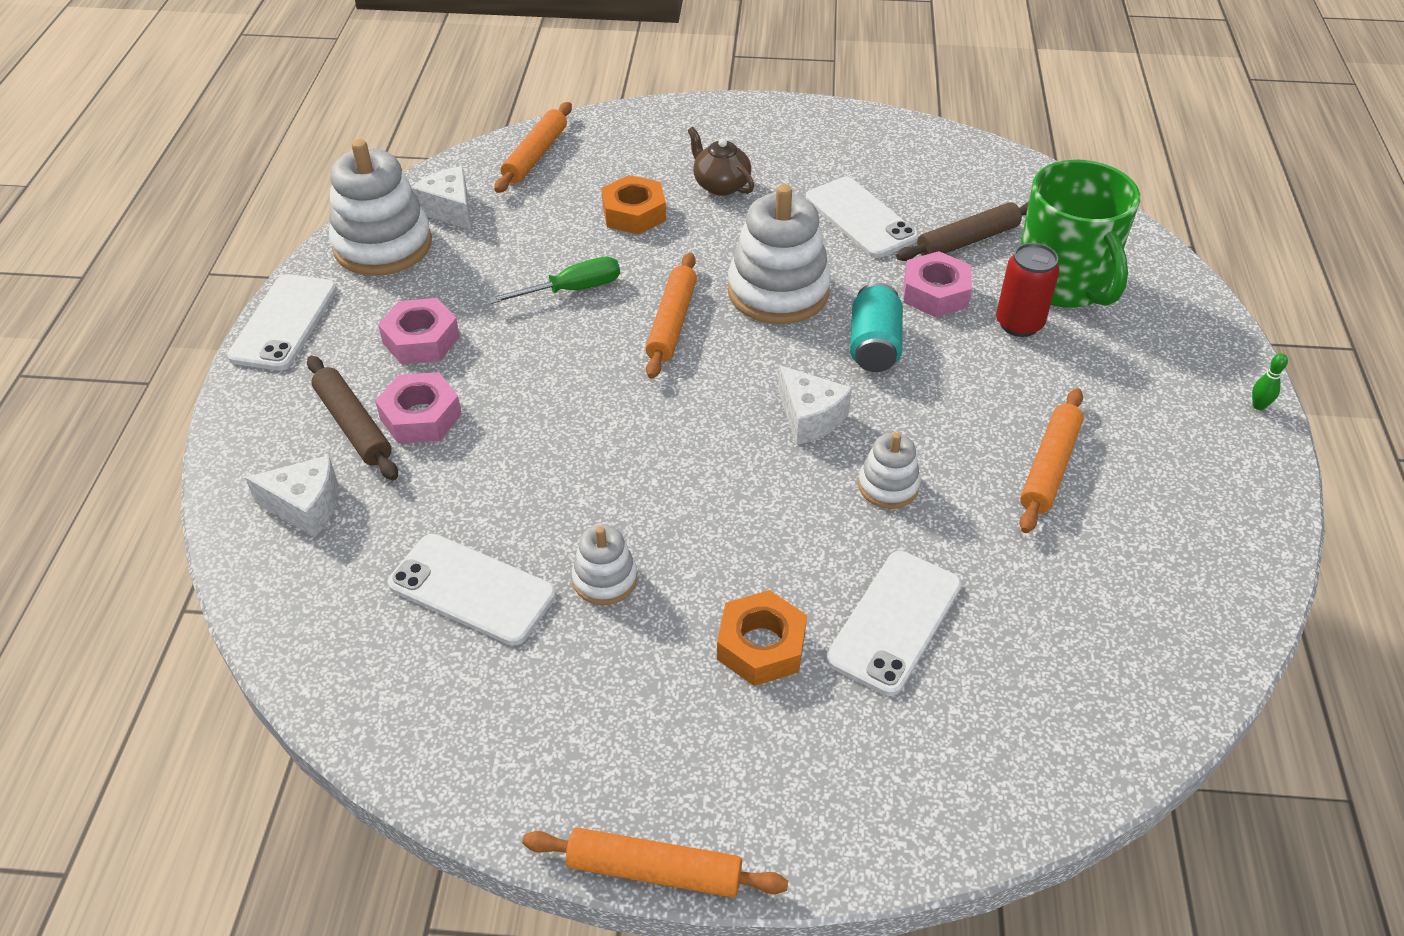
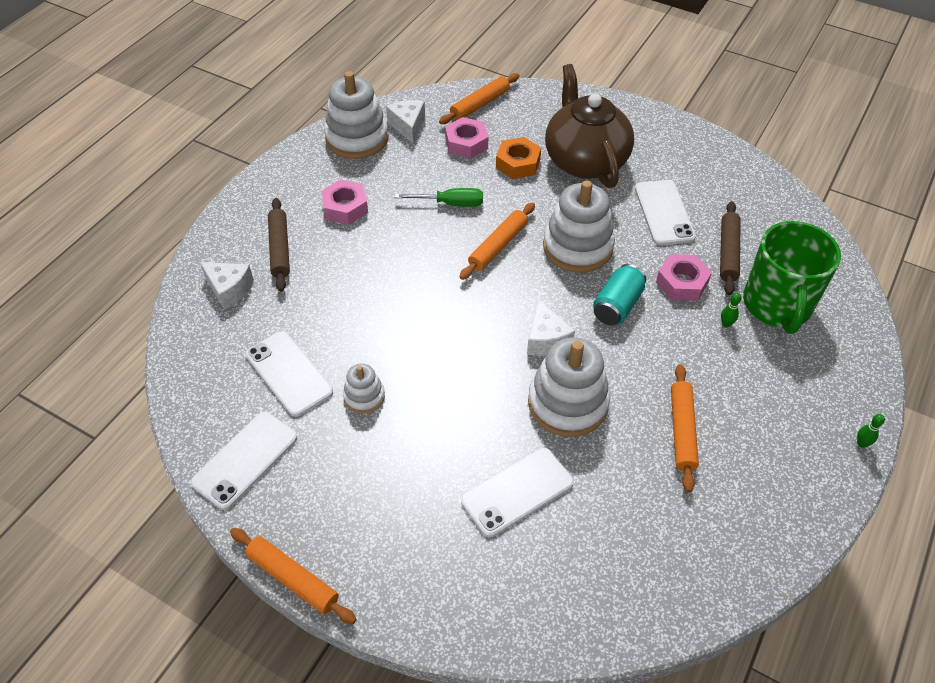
camera: 25 degrees right, 5 degrees up
(284, 322) = (277, 171): white phone -> white phone (245, 460)
(421, 416) = (319, 256): pink nut -> pink nut (466, 143)
(720, 185) = (585, 160): brown teapot -> brown teapot, size x2.16
(761, 646) = (429, 473): orange nut -> none
(888, 486) = (567, 403): white stacking toy -> white stacking toy, size x1.94
(967, 241) = (728, 252): brown rolling pin -> brown rolling pin turned 75 degrees counterclockwise
(1019, 324) = (726, 324): red can -> green bowling pin
(1049, 467) = (682, 430): orange rolling pin -> orange rolling pin turned 45 degrees counterclockwise

